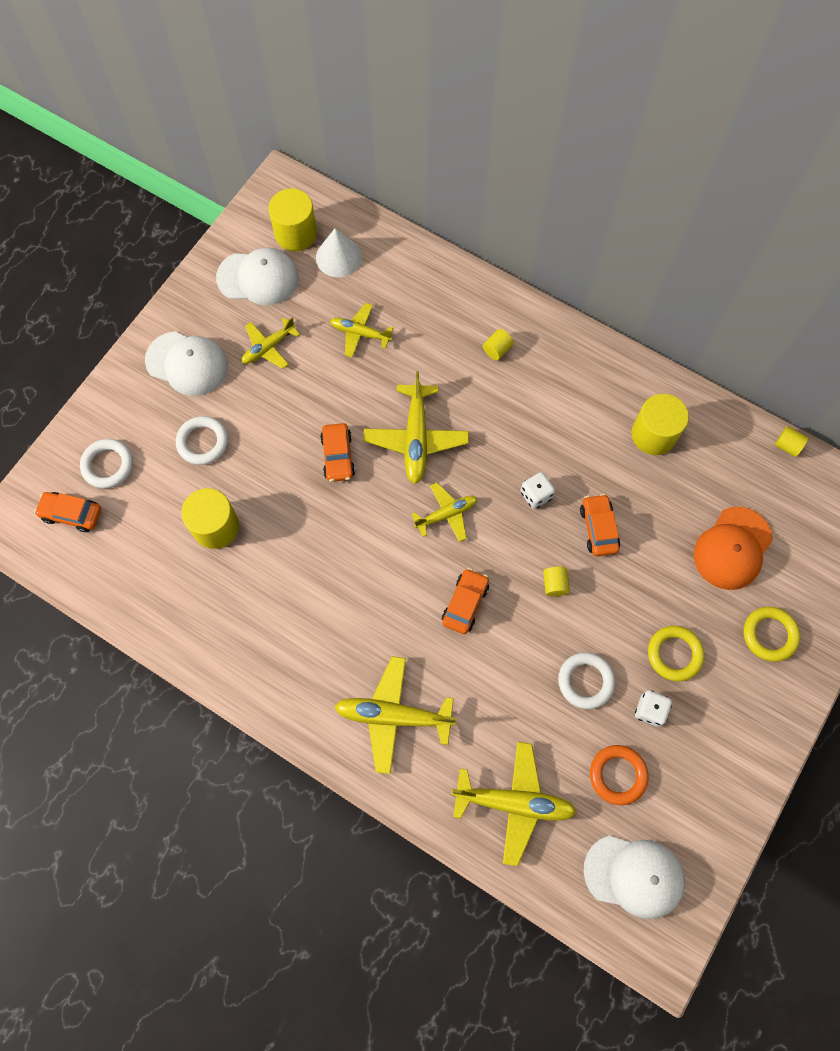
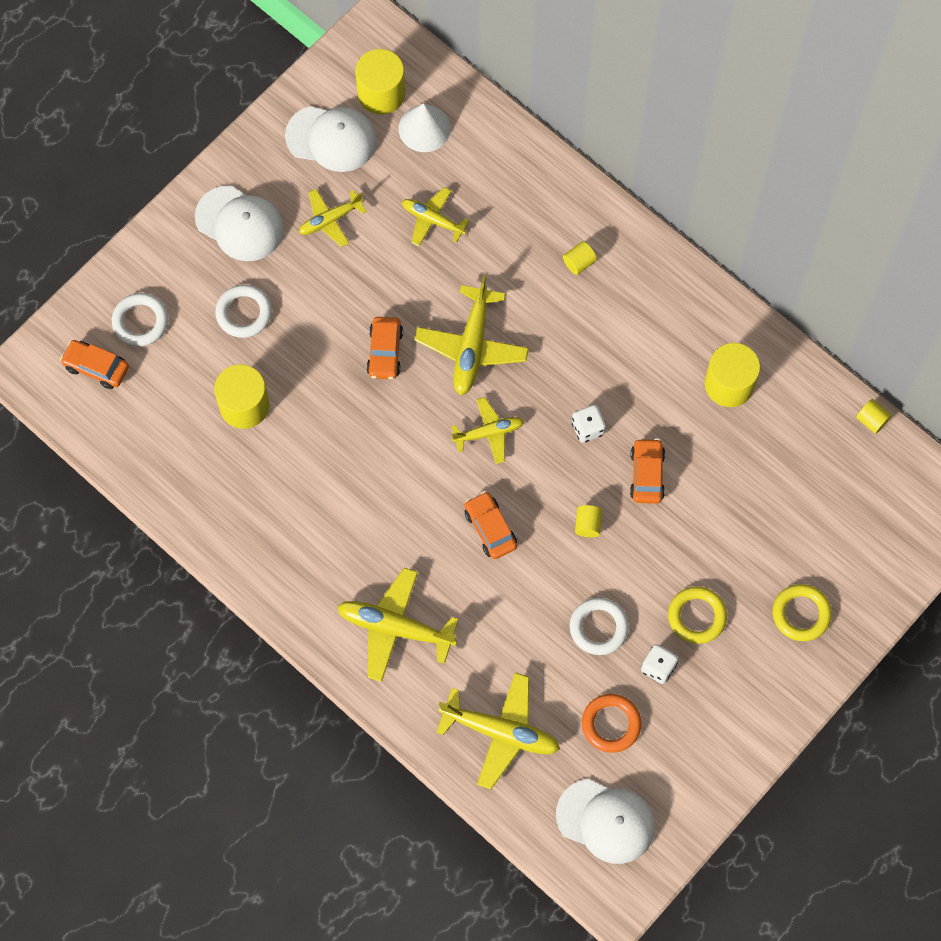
camera: 10 degrees right, 0 degrees up
(465, 603) = (490, 528): orange car -> orange car turned 60 degrees counterclockwise
(732, 548) = (784, 519): orange cap -> none

